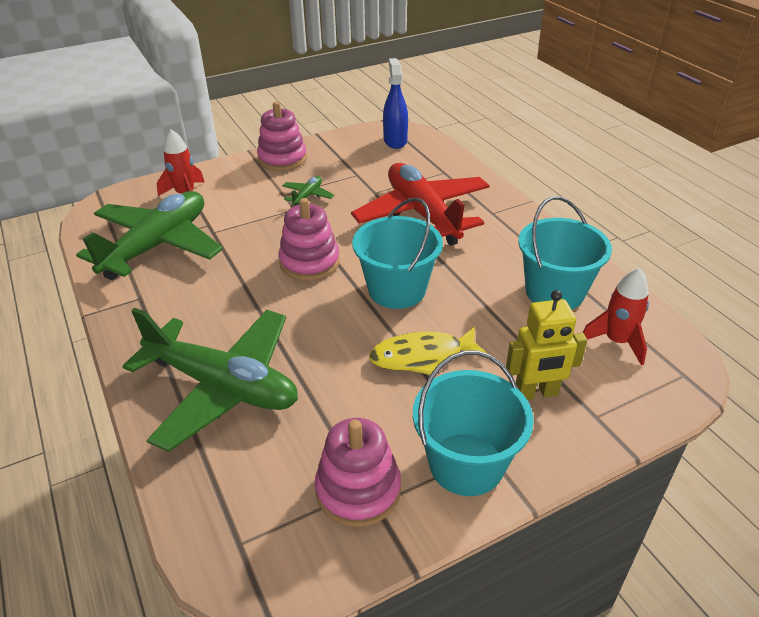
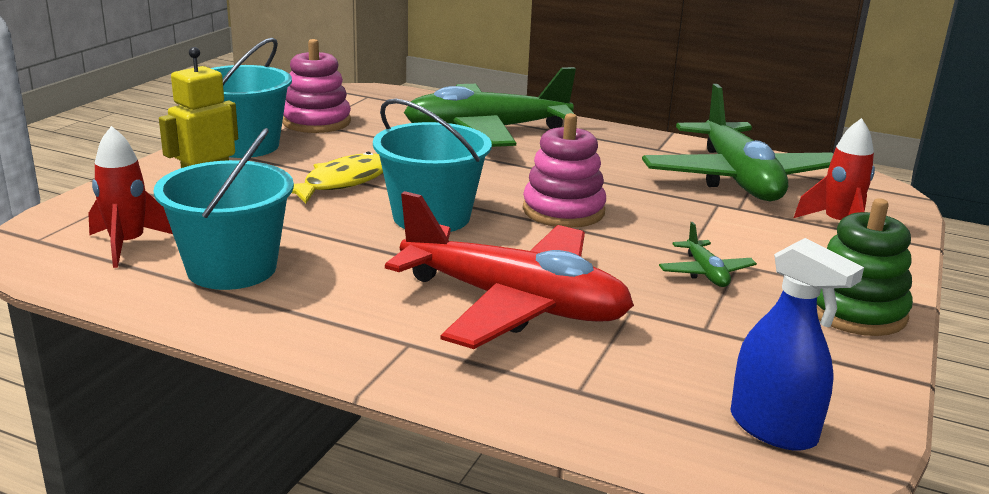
camera: 140 degrees right, 15 degrees down
(282, 159) = (855, 311): pink stacking toy -> green stacking toy

